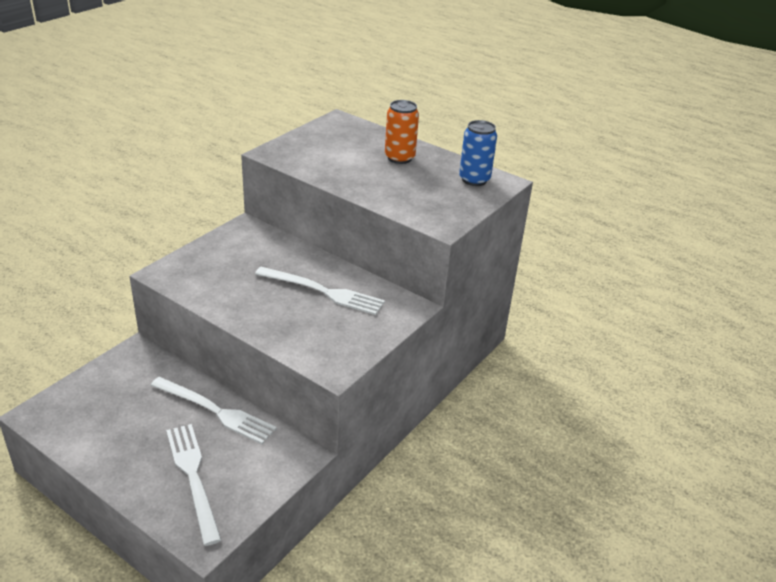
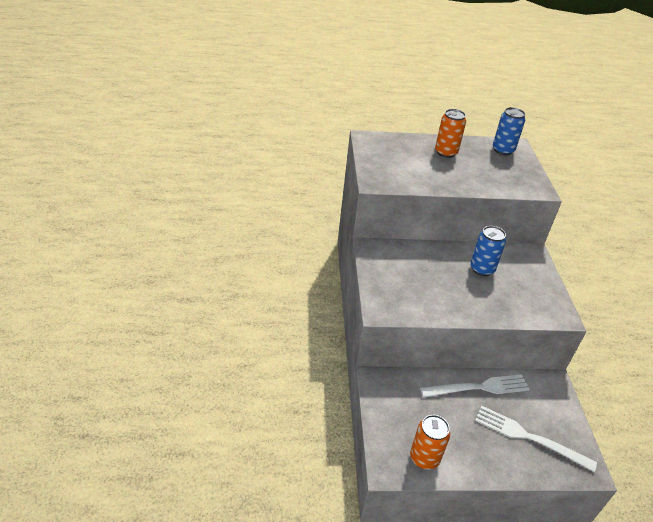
camera: 40 degrees left, 5 degrees up
(75, 427) = (424, 458): none -> orange can
(323, 292) = (482, 269): white fork -> blue can

